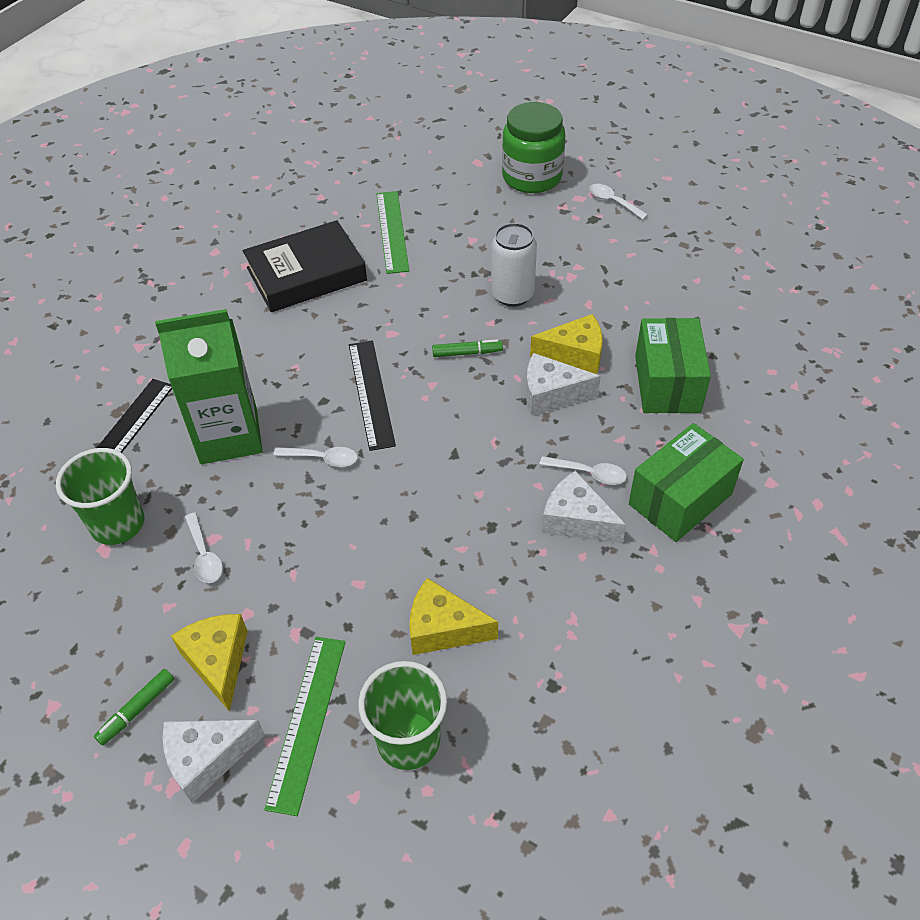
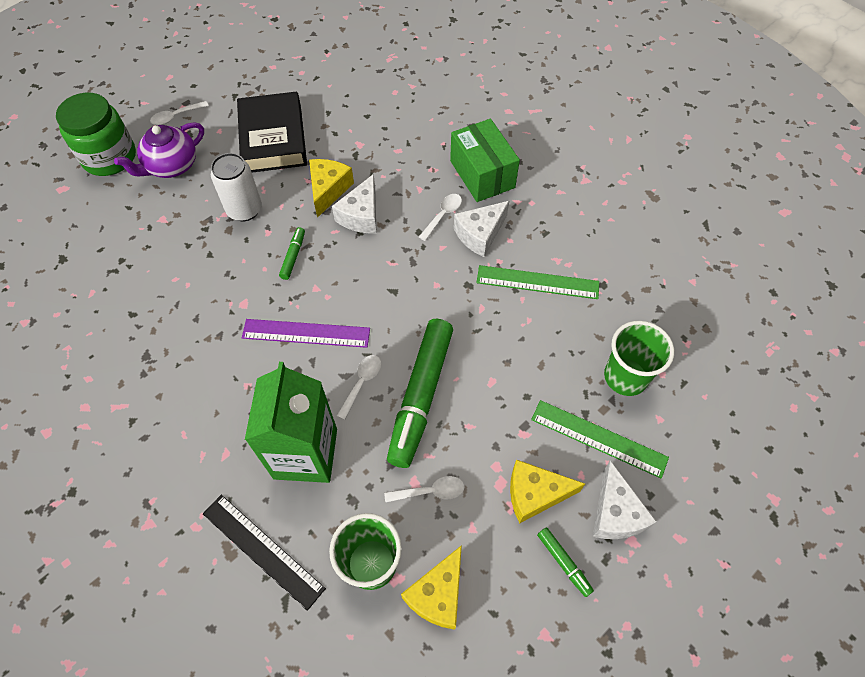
camera: 75 degrees left, 10 degrees up
(306, 274) = (130, 354): black book -> black book (273, 138)
(320, 517) = (421, 396): none -> green marker
(371, 393) = (306, 333): black ruler -> purple ruler
(392, 231) = (114, 274): green ruler -> green ruler (537, 282)
(443, 628) = (545, 335): yellow cheese -> yellow cheese (438, 594)
(543, 222) = (171, 166): none -> purple teapot
(667, 384) = (381, 147): green box -> none

